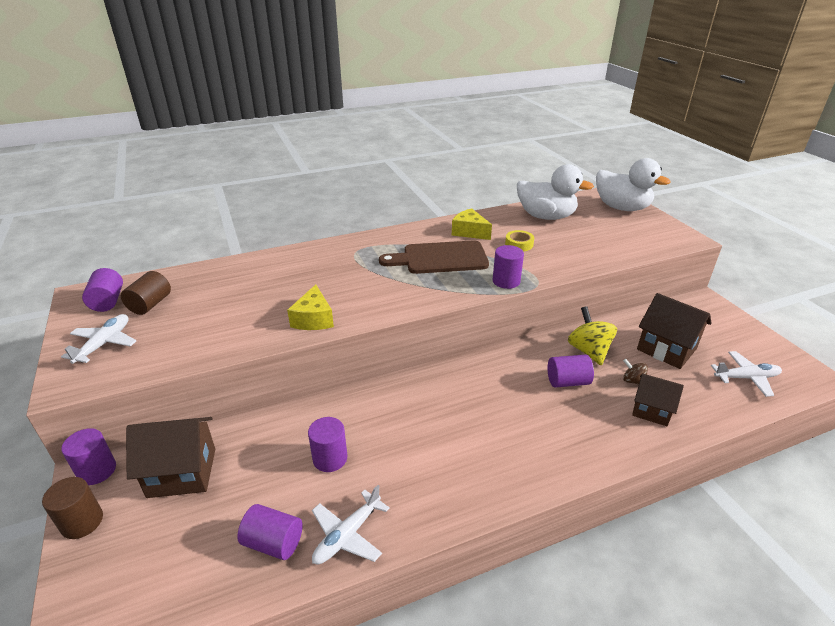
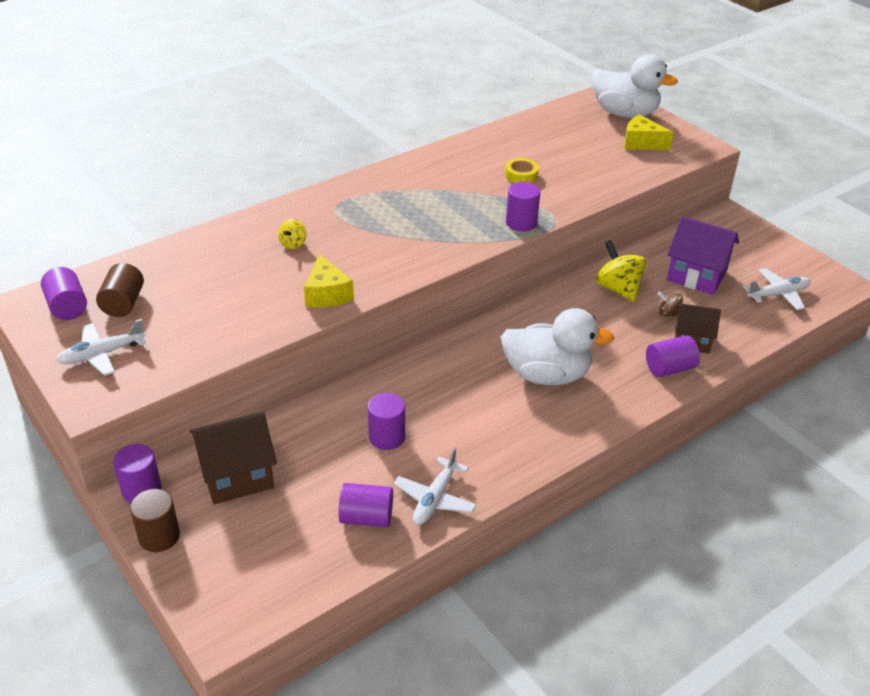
camera: 15 degrees left, 5 degrees up
(104, 343) = (101, 354): white plane -> white plane turned 120 degrees counterclockwise
(308, 275) = (293, 244): none -> yellow spinning top
(440, 258) = (438, 204): brown cutting board -> none
(469, 232) = (459, 166): yellow cheese -> yellow cheese (641, 143)
(546, 216) = (541, 135): white duck -> white duck (547, 375)
(567, 382) = (604, 324): purple cylinder -> purple cylinder (669, 368)
(666, 349) = (696, 275): brown house -> purple house

